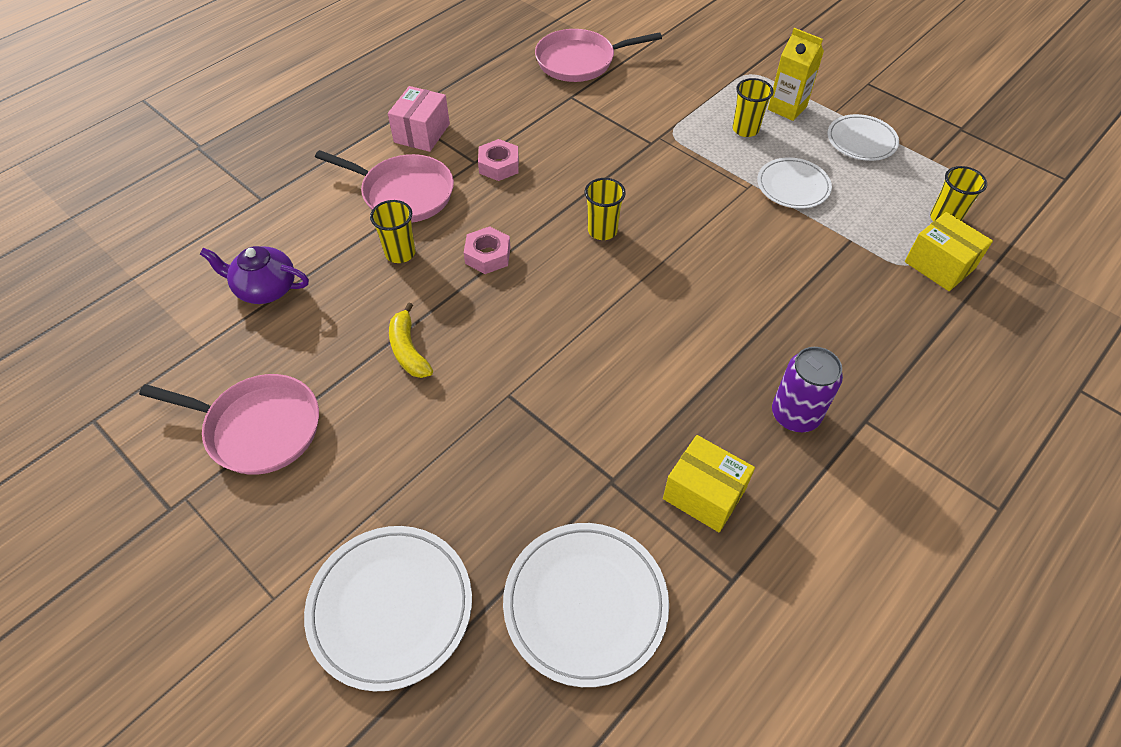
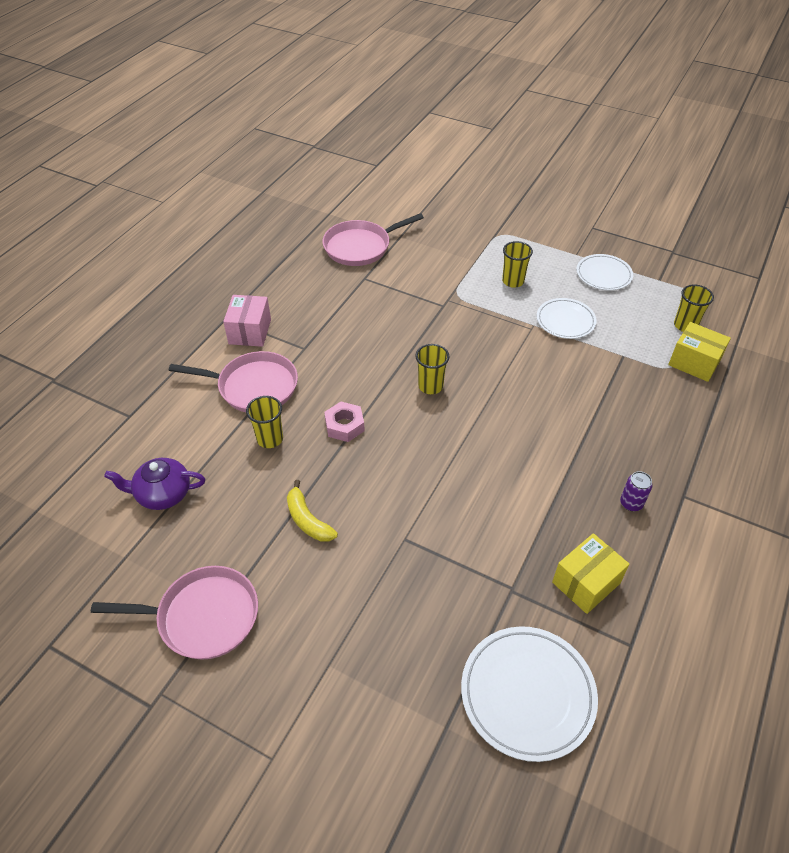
camera: 15 degrees left, 5 degrees down
(391, 608) = (373, 739): white plate -> none
(499, 165) = (326, 347): pink nut -> none
(704, 494) = (586, 582): yellow box -> yellow box turned 60 degrees counterclockwise
(787, 108) = (538, 258): yellow carton -> none
(795, 415) = (631, 503): purple can -> purple can, size x0.59

